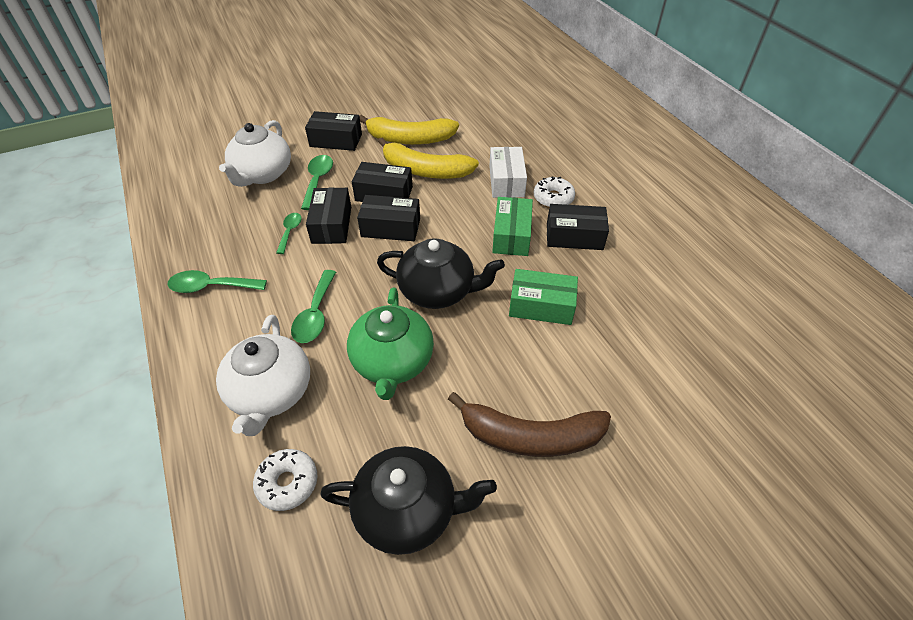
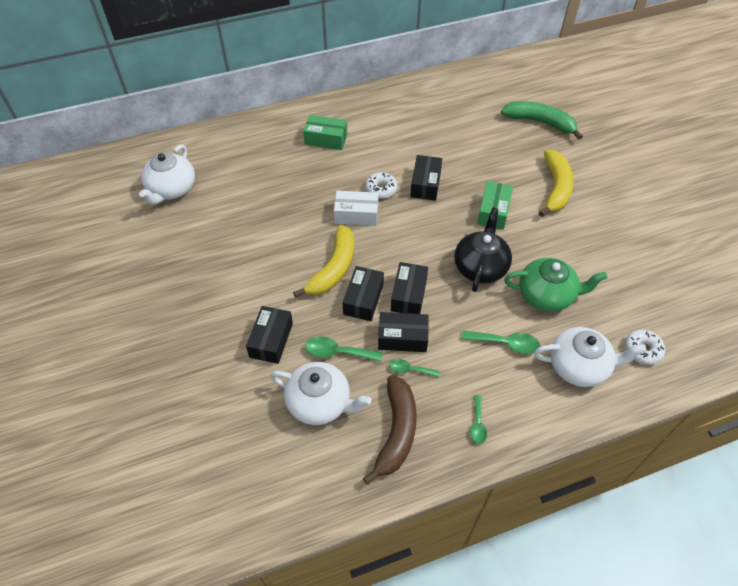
camera: 85 degrees left, 5 degrees up
(211, 287) = (477, 424): green spoon -> green spoon, size x0.64
(407, 511) = (648, 289): black teapot -> none
(409, 139) = (282, 278): yellow banana -> yellow banana (555, 188)
(511, 235) = (422, 219): green box -> green box (326, 139)
(513, 68) = (171, 189): none -> white teapot
(530, 436) = (593, 230): brown banana -> brown banana (396, 432)
(772, 374) = (540, 122): none -> green banana

